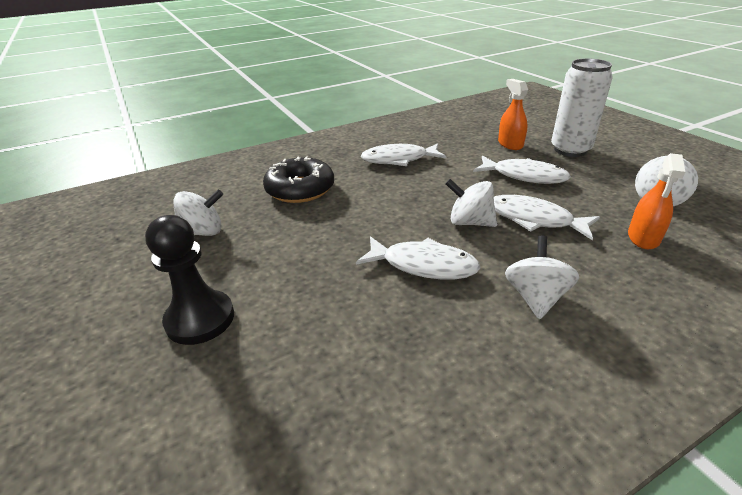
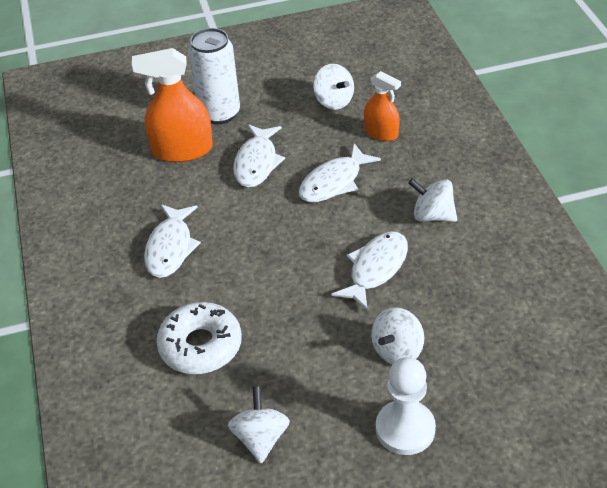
camera: 75 degrees left, 10 degrees up
(200, 319) = (405, 429): black pawn -> white pawn
(300, 189) = (200, 346): black donut -> white donut
(469, 222) = (323, 223): white spinning top -> white spinning top (397, 351)
(510, 144) = (182, 150): orange spray bottle -> orange spray bottle, size x1.66
(524, 176) = (257, 163): white fish -> white fish turned 150 degrees clockwise

